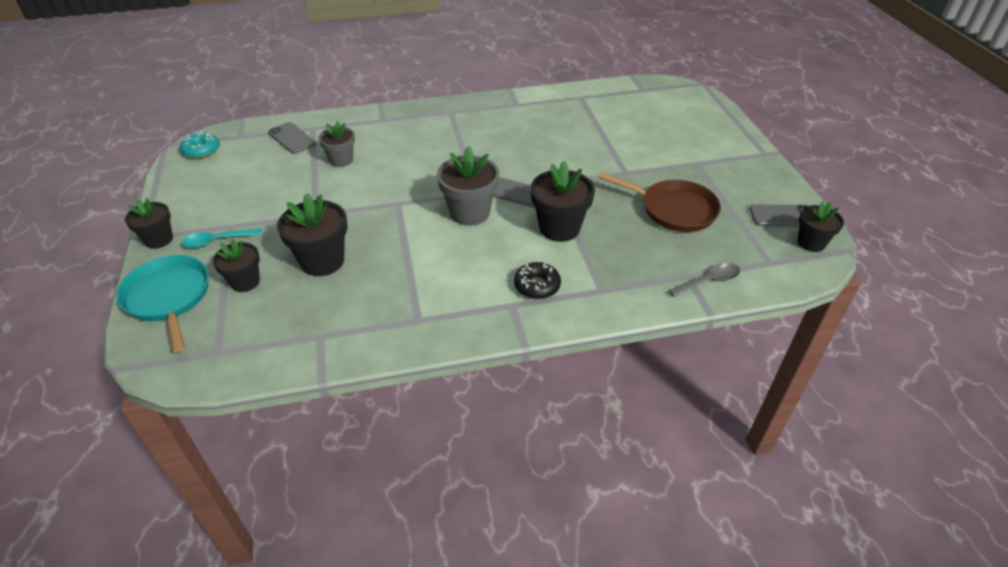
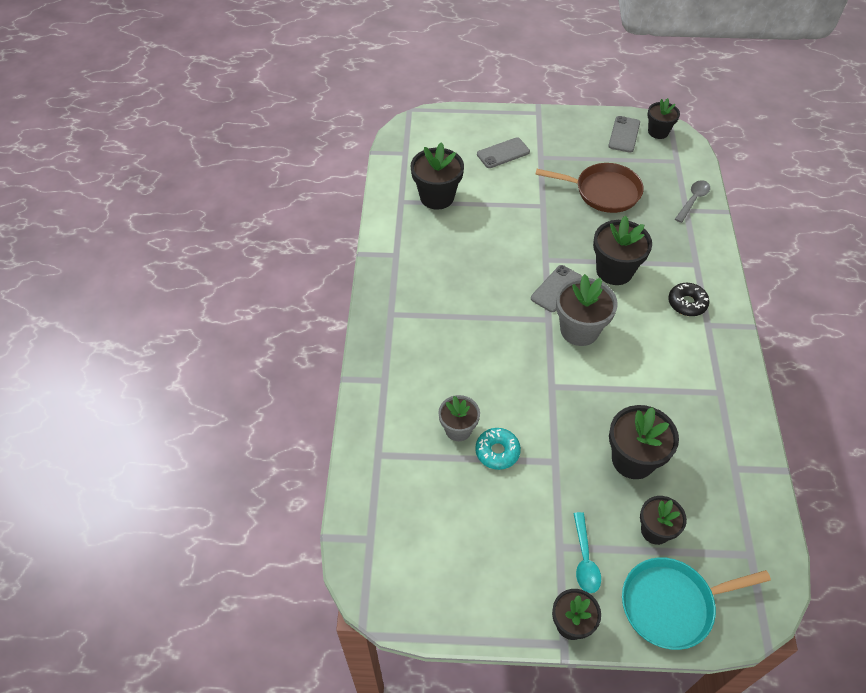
camera: 75 degrees left, 10 degrees up
(201, 150) = (391, 585): turquoise donut -> turquoise donut (497, 452)
(292, 138) = (395, 478): grey phone -> grey phone (503, 153)
(597, 113) = (437, 197): none -> black flower pot
(673, 209) = (603, 192): brown pan -> brown pan turned 60 degrees clockwise
(709, 281) = (693, 200): grey spoon -> grey spoon turned 45 degrees clockwise

